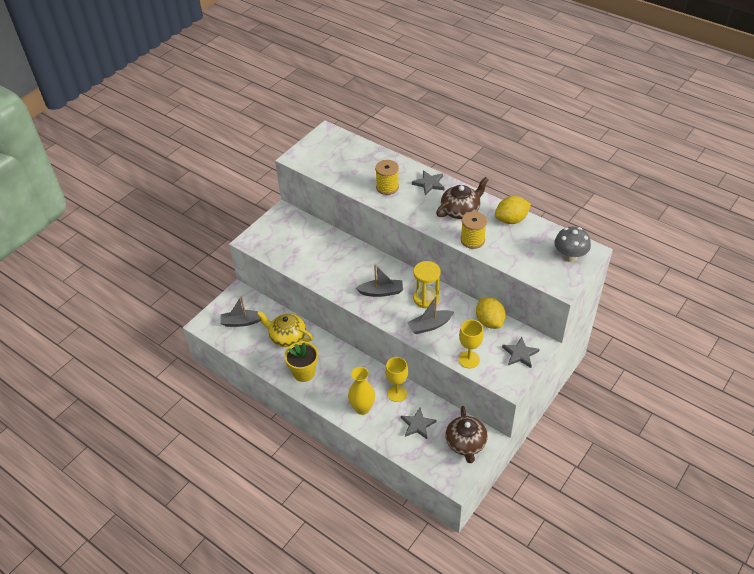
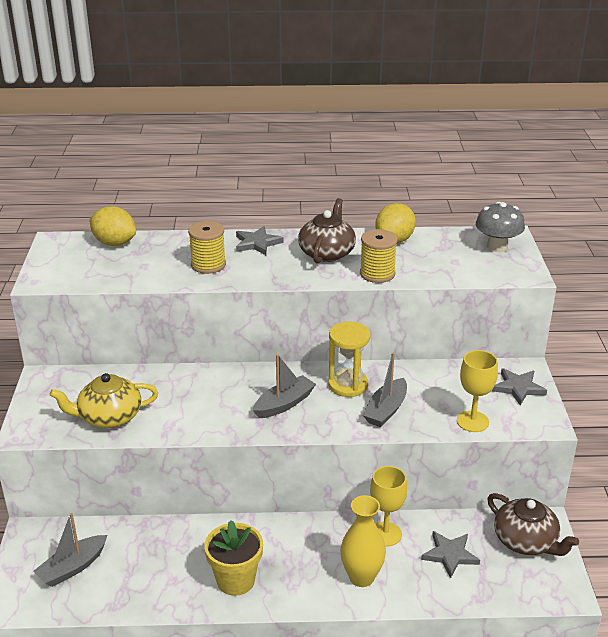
camera: 40 degrees left, 15 degrees down
(287, 337) = (164, 549): yellow teapot -> yellow teapot (109, 417)
(489, 321) = (447, 373): yellow lemon -> yellow lemon (114, 243)

